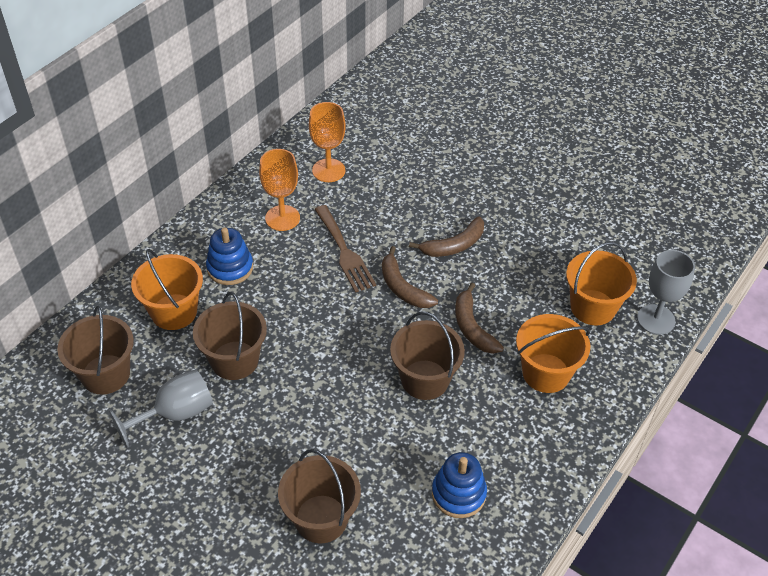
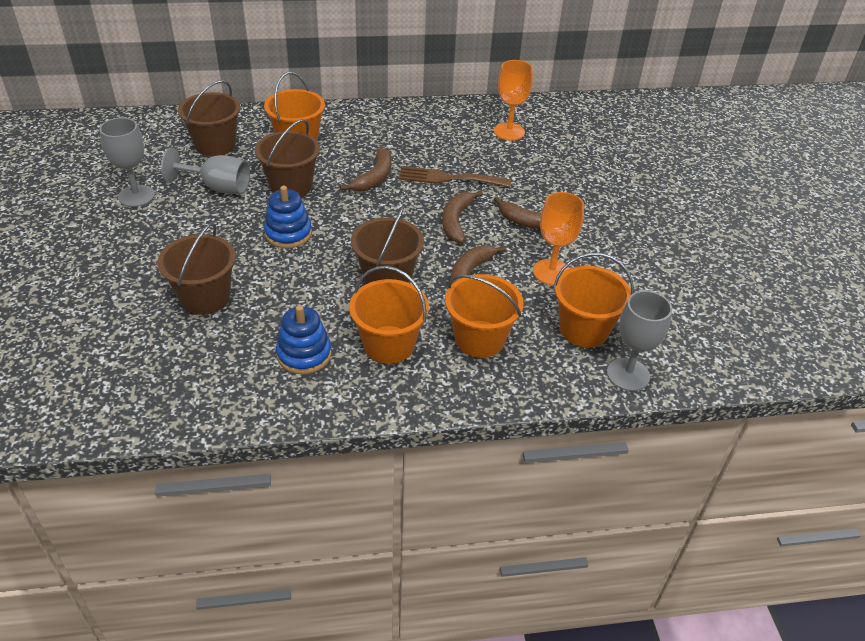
camera: 45 degrees right, 5 degrees down
(115, 484) = (136, 196): none -> grey goblet
(230, 268) = (364, 141): blue stacking toy -> blue stacking toy (288, 234)
(282, 218) = (437, 137): orange goblet -> orange goblet (551, 272)
(288, 297) = (374, 177): none -> brown banana
(345, 252) = (448, 178): brown fork -> brown fork turned 75 degrees clockwise
(499, 432) = (389, 345): none -> orange bucket

